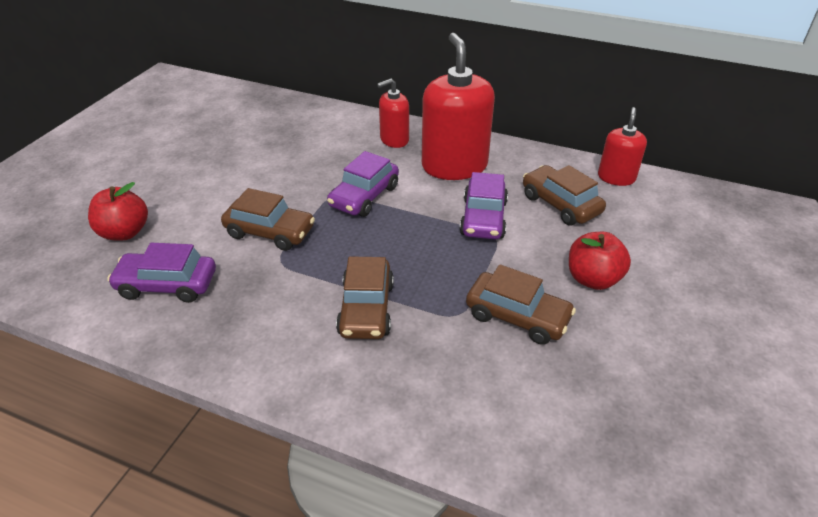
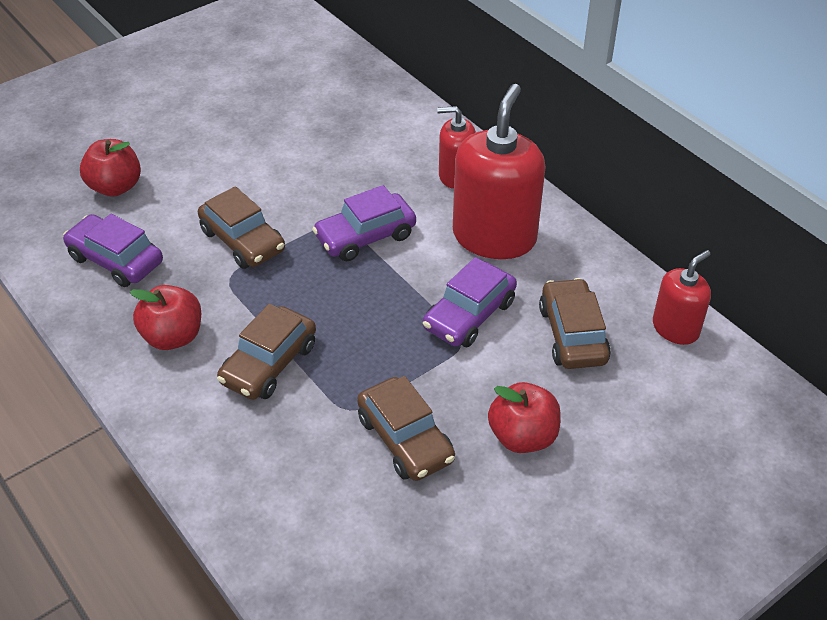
camera: 30 degrees right, 5 degrees up
(267, 322) = (173, 336): none -> red apple

